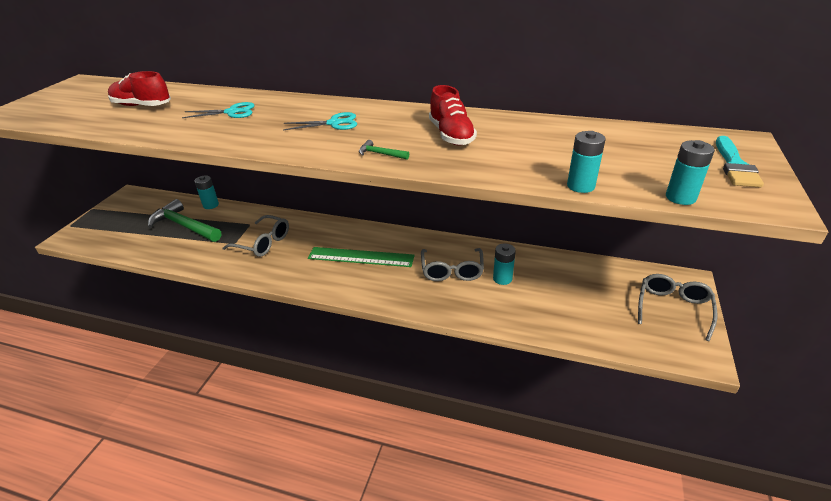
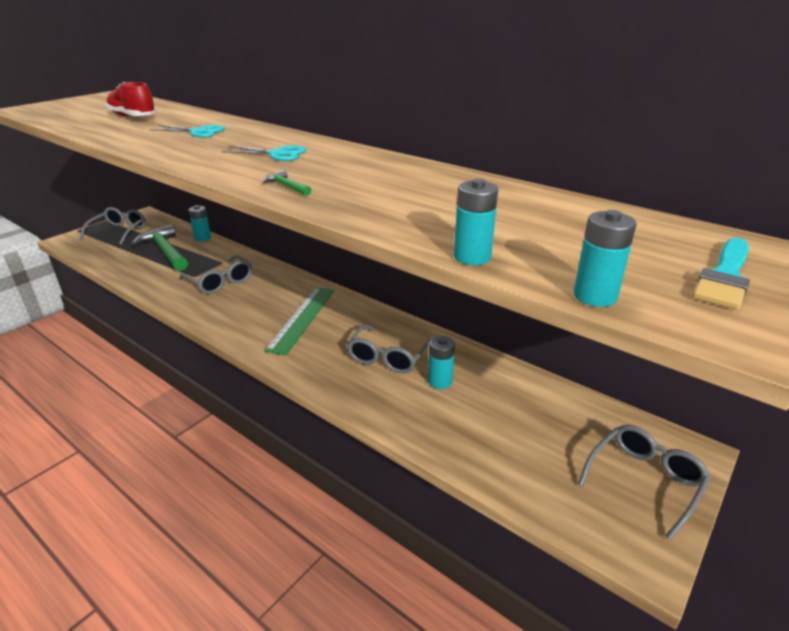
camera: 20 degrees right, 5 degrees down
(118, 217) = (119, 231): none -> grey glasses
(361, 257) = (302, 318): green ruler -> green ruler turned 75 degrees clockwise
(451, 135) = (383, 183): red shoe -> none

